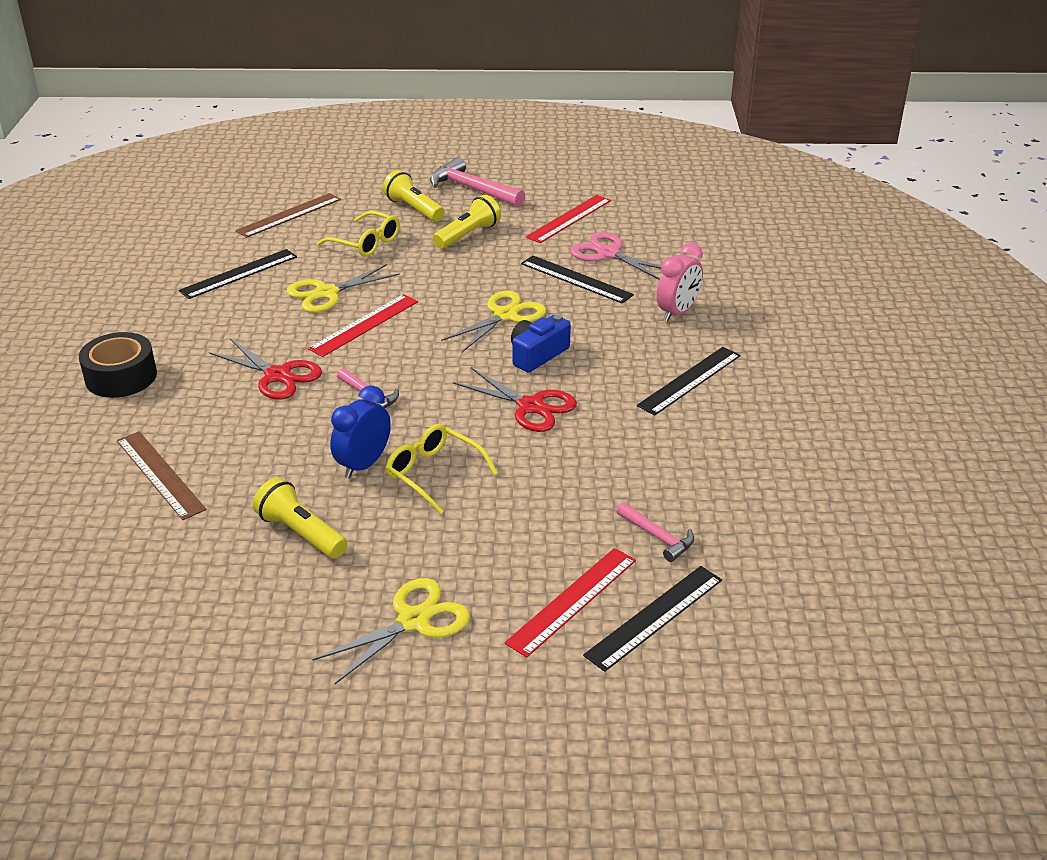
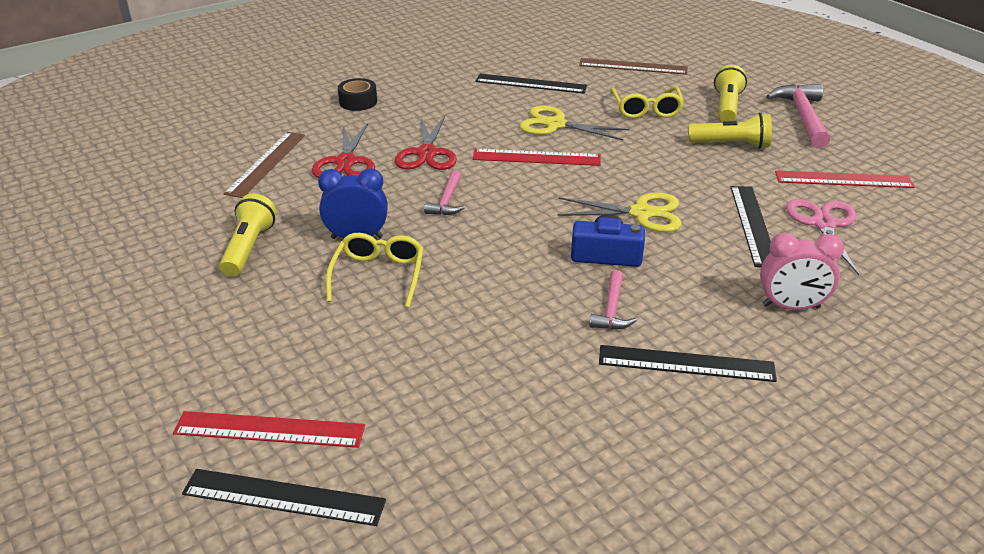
camera: 55 degrees right, 0 degrees up
(121, 377) = (358, 102): black tape -> black tape, size x0.67
(414, 620) = (182, 349): yellow scissors -> none
(531, 407) = (525, 285): red scissors -> red scissors (345, 162)
(658, 537) = (408, 448): pink hammer -> pink hammer (612, 310)

